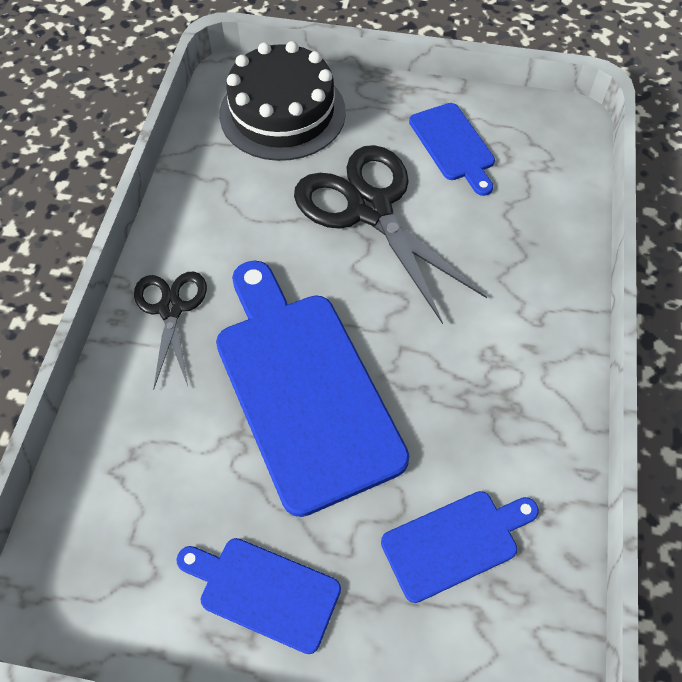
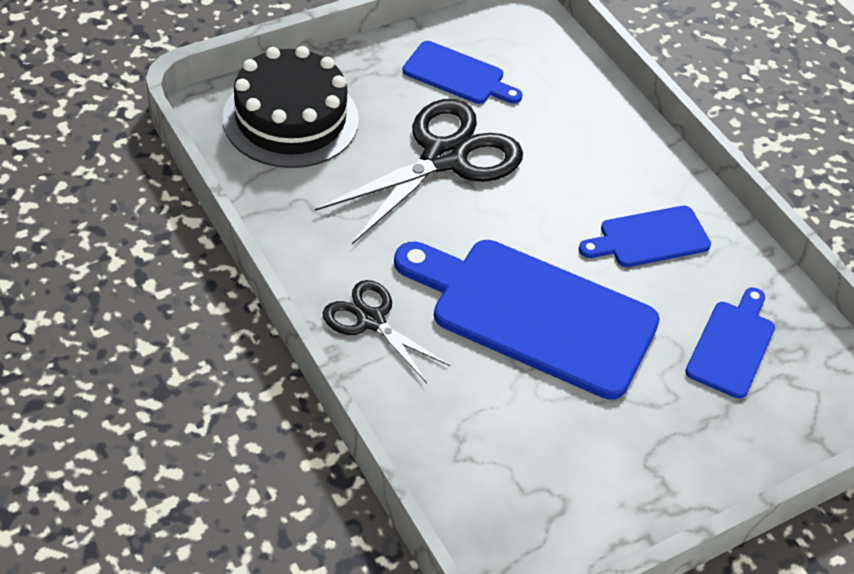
camera: 45 degrees left, 10 degrees down
(263, 591) = (647, 457): blue cutting board -> blue cutting board (649, 238)
(370, 209) = (444, 158): black scissors -> black scissors turned 120 degrees clockwise

